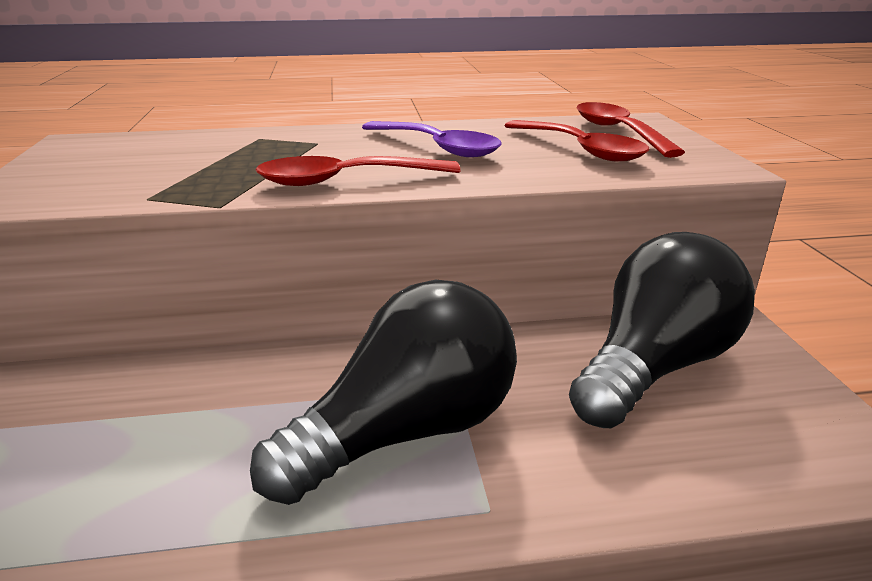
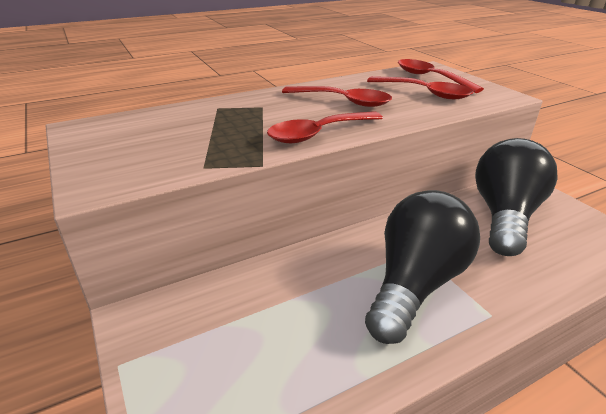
camera: 20 degrees left, 5 degrees up
(437, 147) = (343, 101): purple spoon -> red spoon

